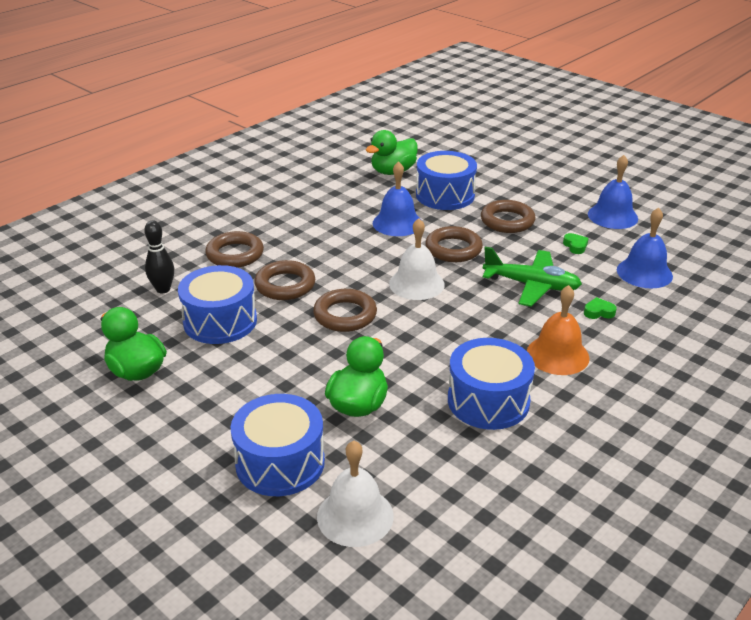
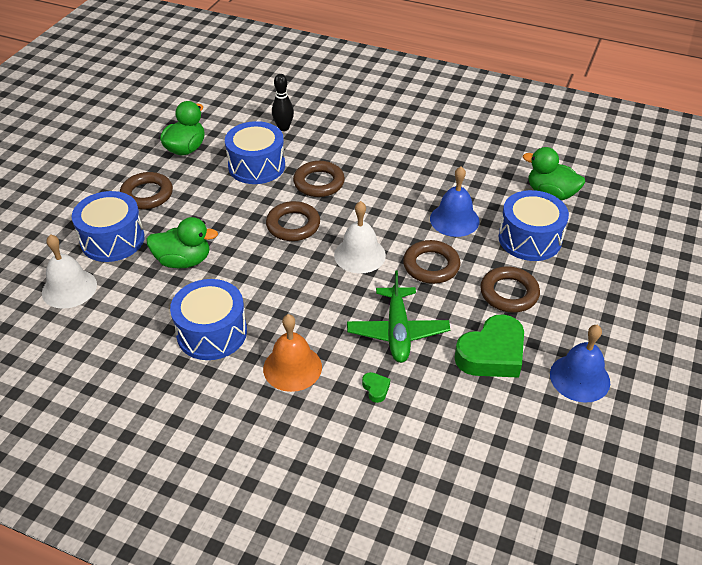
camera: 70 degrees right, 10 degrees up
(235, 254) = (348, 145): brown ring -> brown ring (147, 194)
(575, 246) = (492, 354): green heart -> green heart, size x2.46
(644, 273) = (471, 419): blue bell -> none

